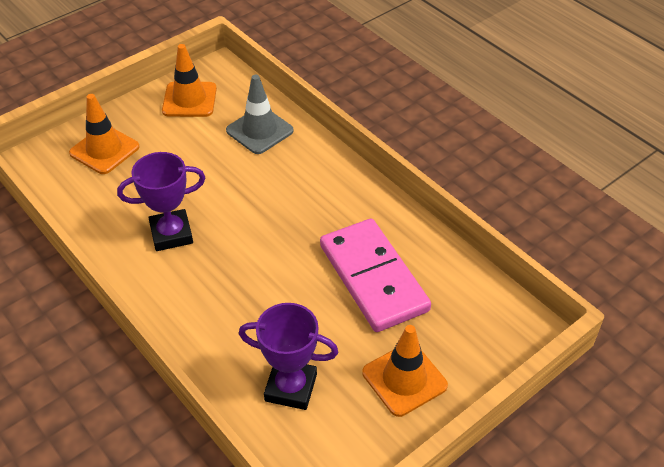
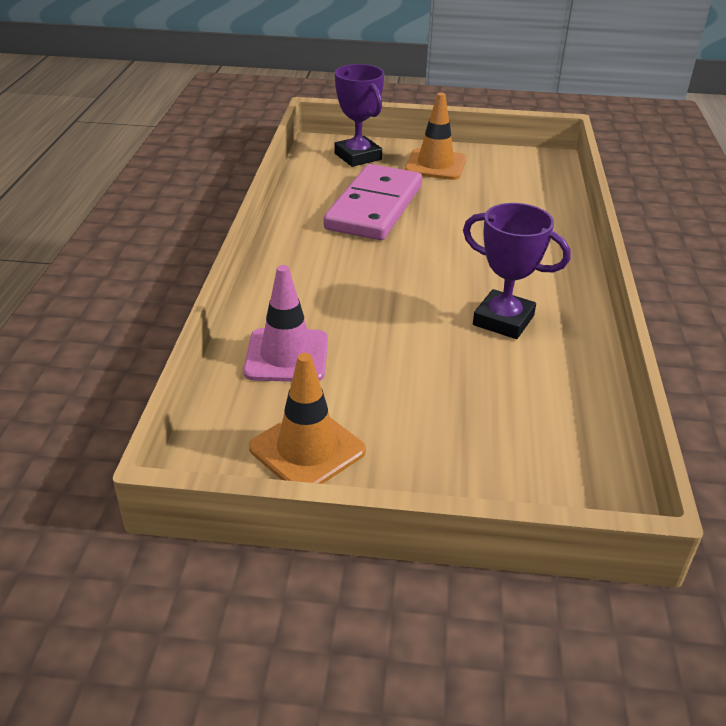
camera: 135 degrees left, 10 degrees down
(104, 150) = (492, 453): orange traffic cone -> none
(259, 131) = (287, 356): grey traffic cone -> pink traffic cone
(291, 388) = (516, 195): purple trophy -> purple trophy (358, 156)

